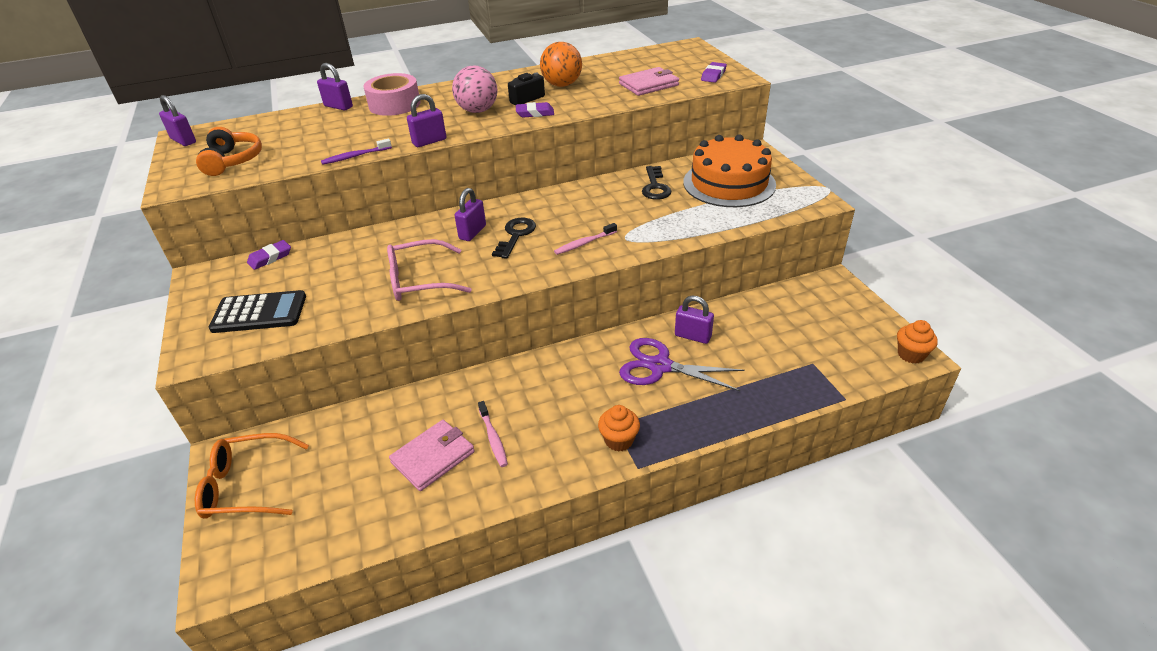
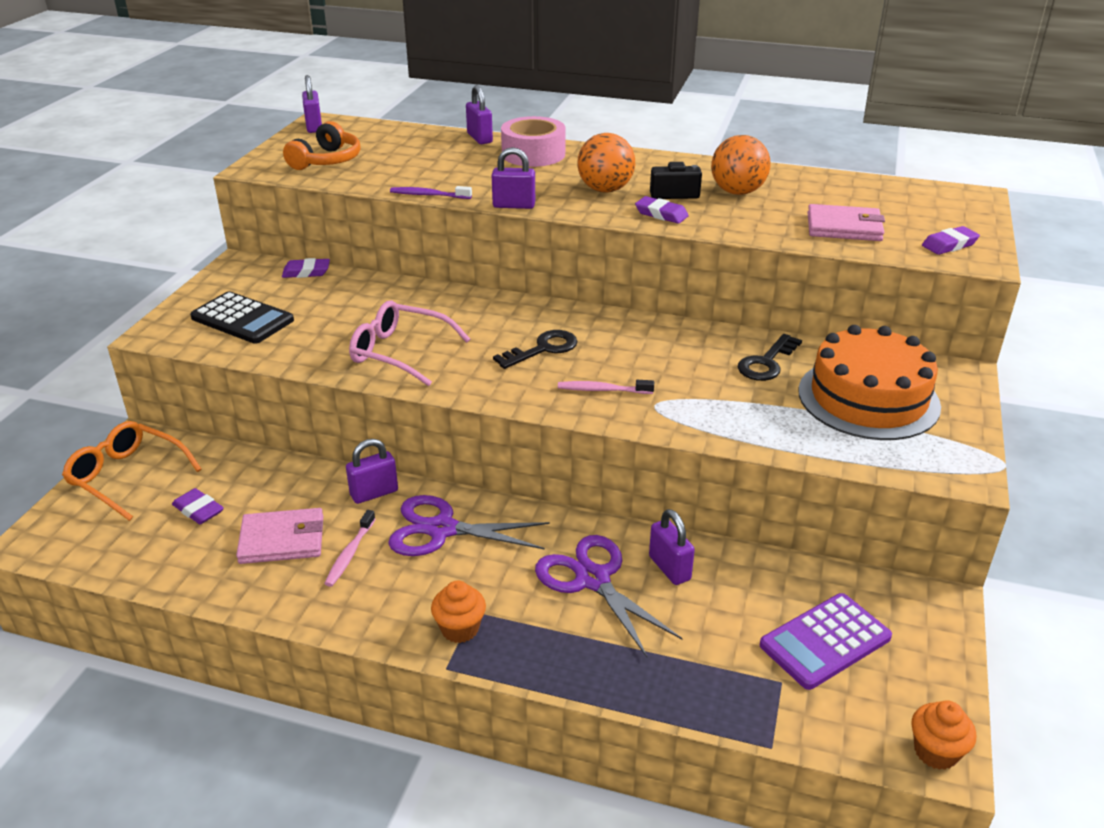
camera: 35 degrees right, 5 degrees down
(341, 474) = (198, 510): none -> purple eraser
(472, 232) = (505, 326): purple padlock -> purple padlock (374, 493)
(478, 111) = (605, 190): pink ball -> orange ball
(536, 388) = (442, 529): none -> purple scissors
(808, 330) = (825, 641): none -> purple calculator

